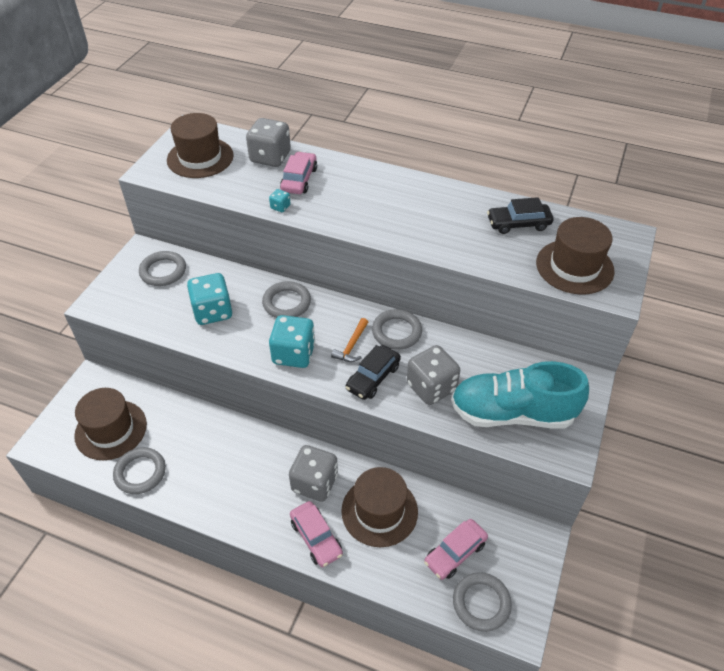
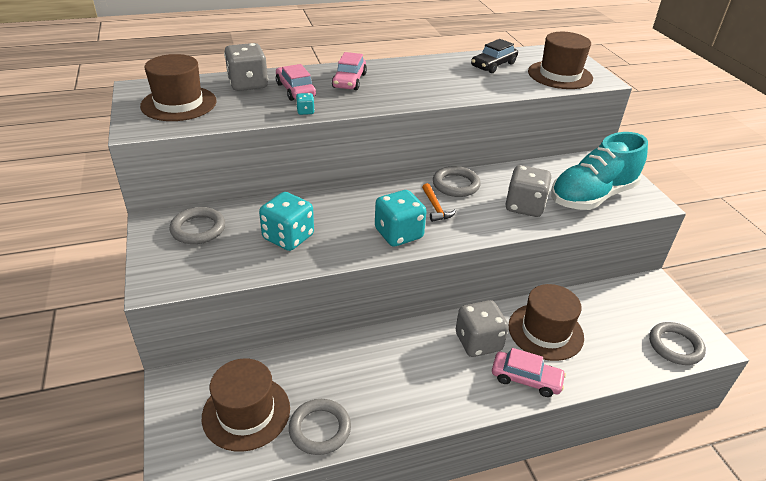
camera: 40 degrees left, 10 degrees down
(286, 303) = (346, 203): grey ring -> none
(373, 377) = (478, 220): black car -> none
(455, 553) = (623, 326): pink car -> pink car (349, 81)

